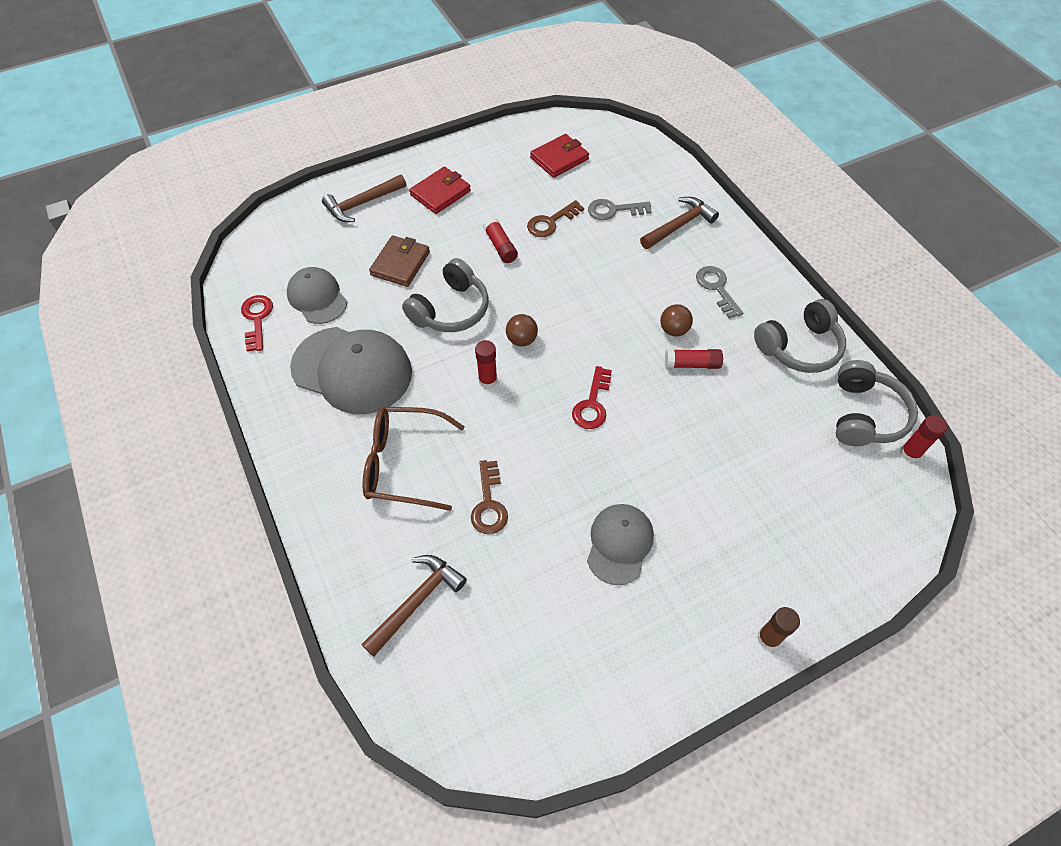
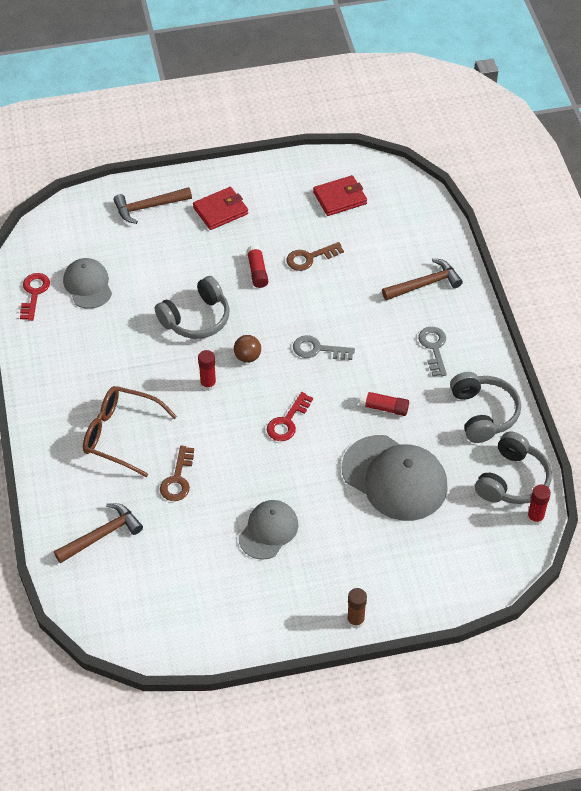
camera: 15 degrees right, 5 degrees down
(352, 370) = (100, 352): grey cap -> grey cap (394, 478)
(400, 263) = (166, 269): brown wallet -> none
(613, 210) = (371, 258): grey key -> grey key (318, 349)
(673, 330) = (380, 376): brown ball -> none
(799, 347) = (483, 413): grey headphones -> grey headphones turned 90 degrees counterclockwise

